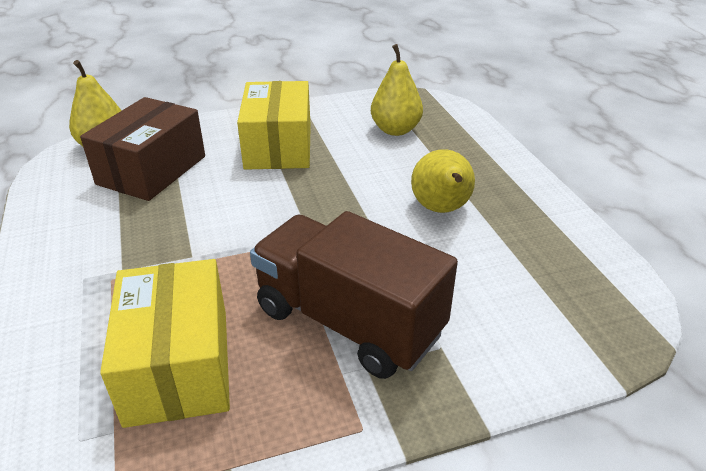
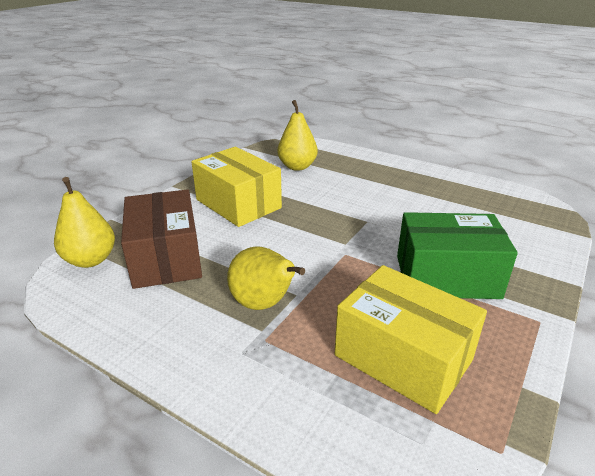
camera: 40 degrees left, 5 degrees down
(348, 322) = (446, 276): brown truck -> green box
(441, 209) = (393, 198): yellow pear -> yellow pear (264, 304)

